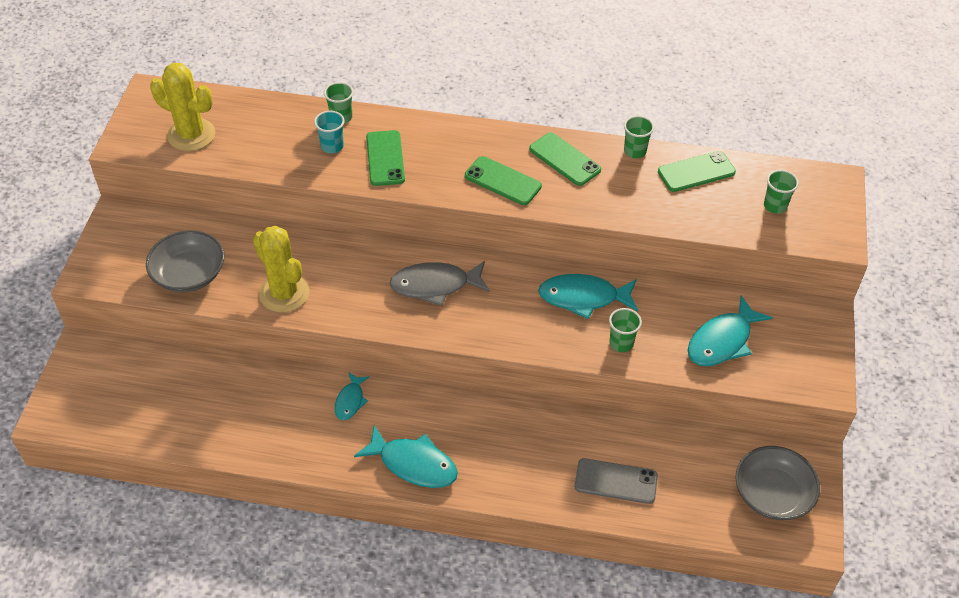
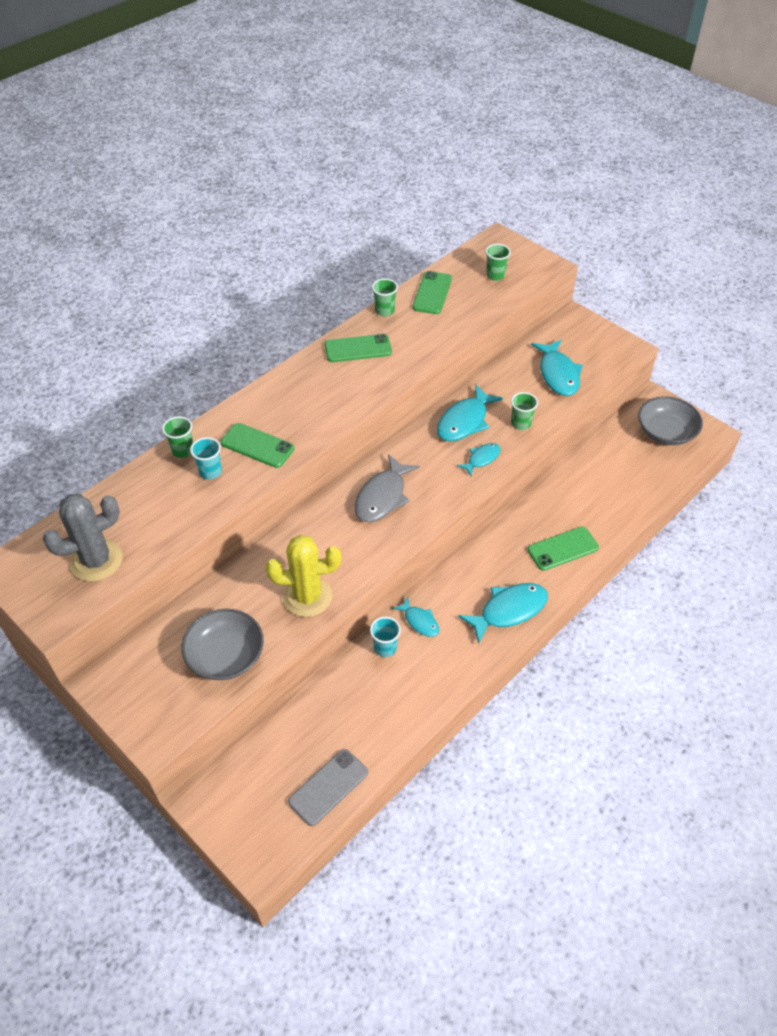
camera: 55 degrees left, 0 degrees up
(191, 135) = (96, 561): yellow cactus -> grey cactus
(304, 390) = (385, 648): none -> turquoise cup
(503, 181) = (347, 391): green phone -> green phone (562, 549)
(545, 335) = (481, 459): none -> turquoise fish
(616, 481) = (604, 503): grey phone -> grey phone (328, 787)

